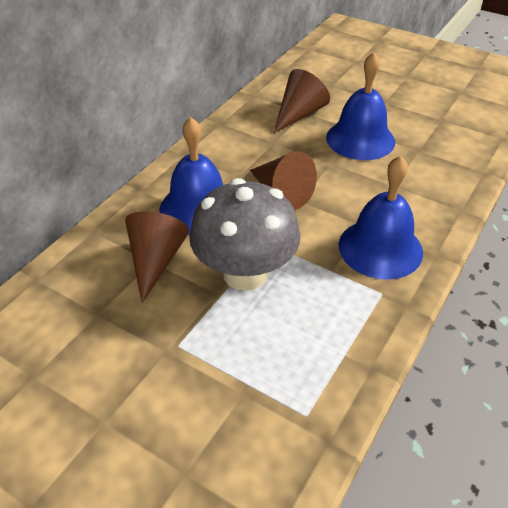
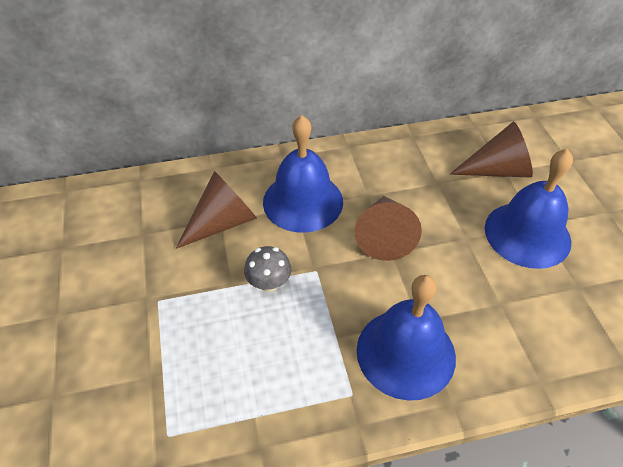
camera: 45 degrees right, 5 degrees up
(245, 273) = (269, 283): grey mushroom -> grey mushroom, size x0.43

